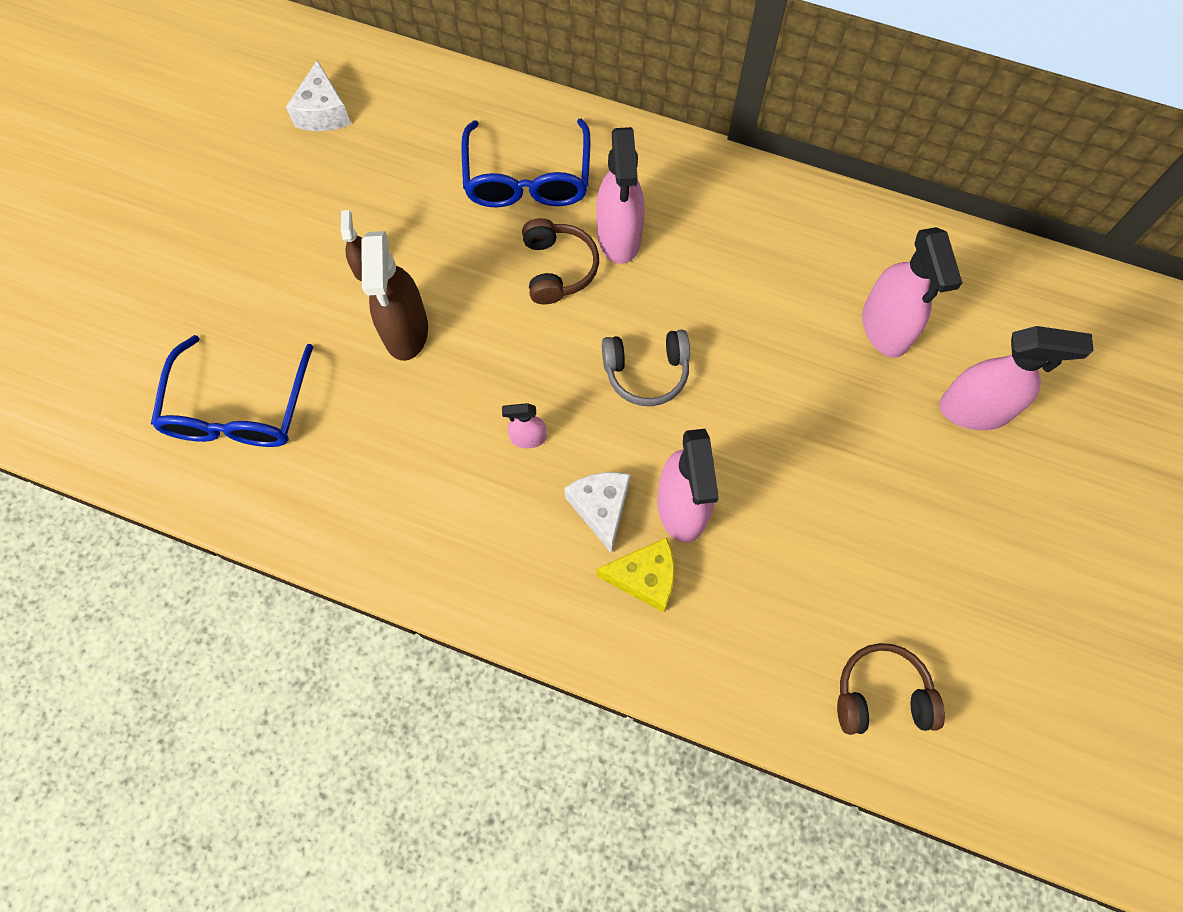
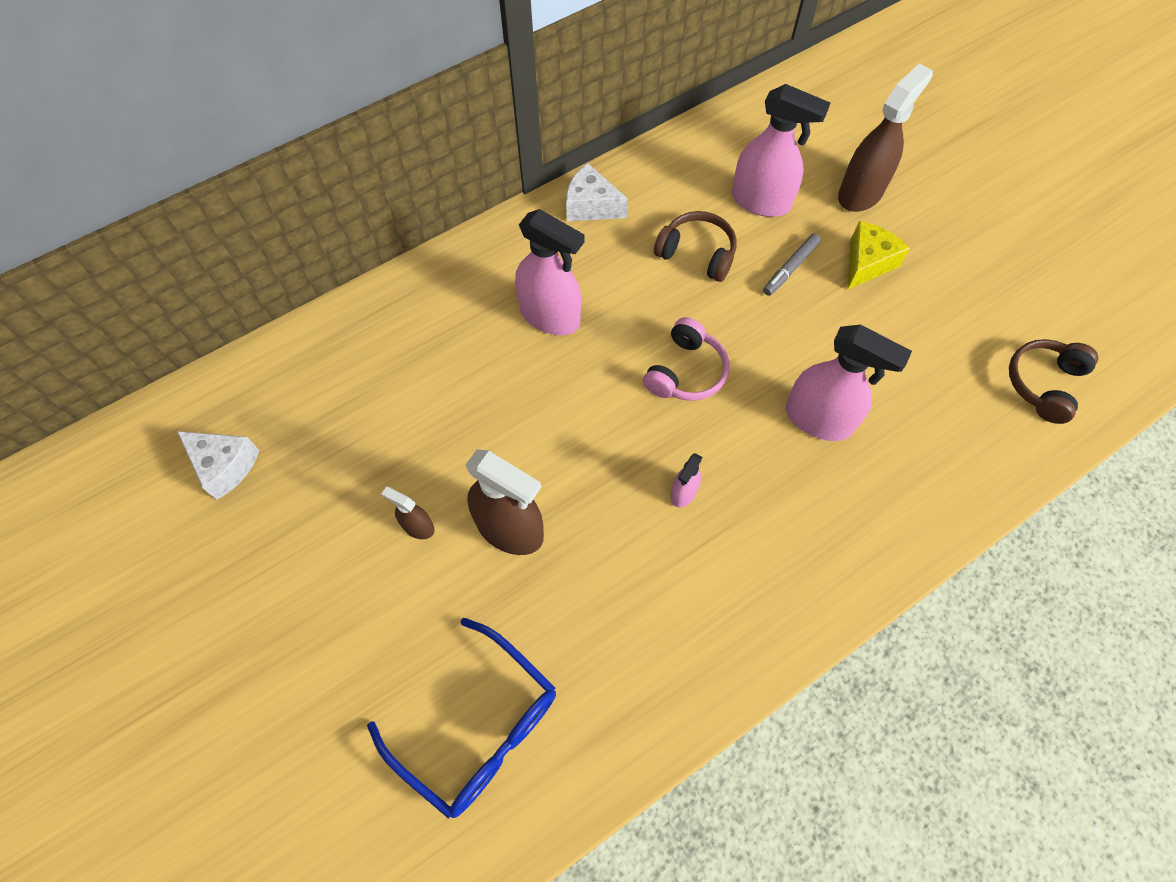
camera: 55 degrees left, 5 degrees down
(527, 179) = (441, 347): blue glasses -> none
(558, 268) = (544, 376): brown headphones -> brown headphones (697, 253)
(601, 508) = (783, 477): white cheese -> white cheese (591, 206)
(644, 578) = (862, 482): yellow cheese -> yellow cheese (867, 263)
(646, 372) = (686, 372): grey headphones -> pink headphones
(828, 395) = (790, 268): none -> grey marker
(975, 409) = (861, 193): pink spray bottle -> brown spray bottle

